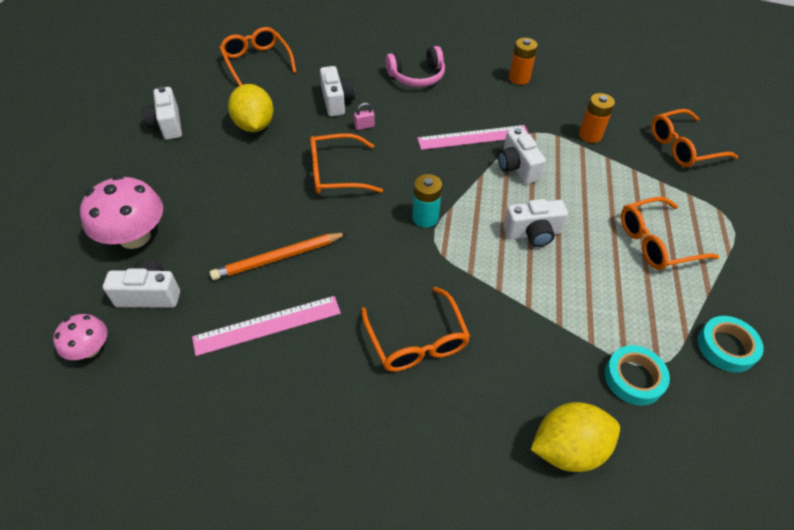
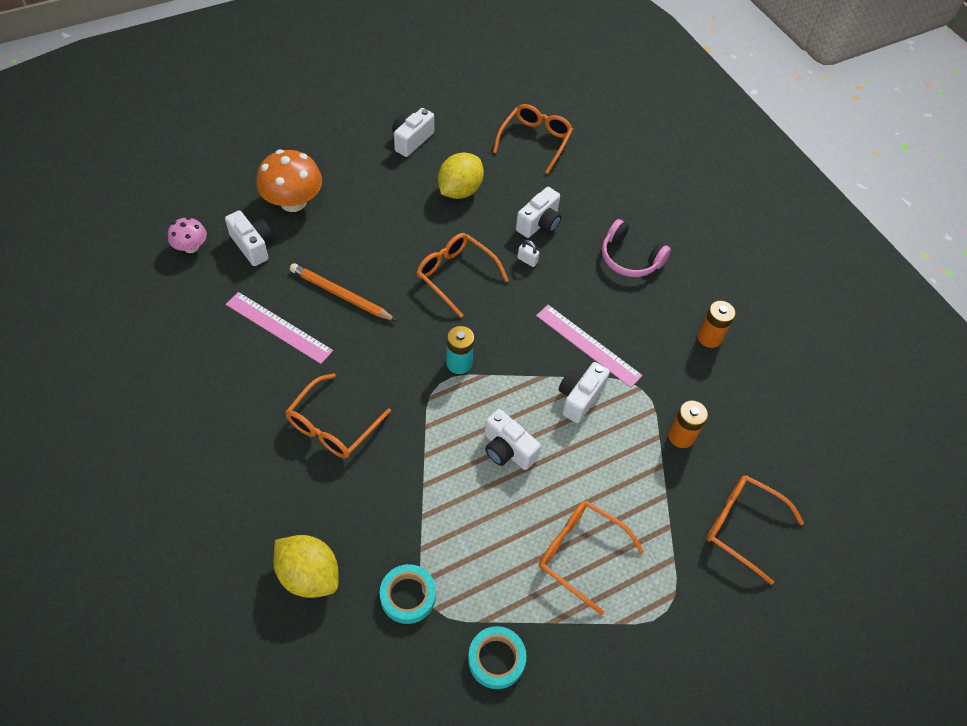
camera: 50 degrees right, 5 degrees up
(135, 237) = (293, 202): pink mushroom -> orange mushroom
(364, 126) = (527, 260): pink padlock -> white padlock

